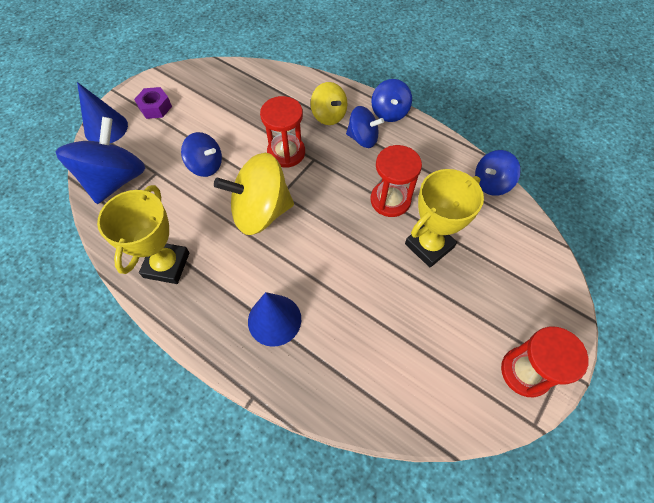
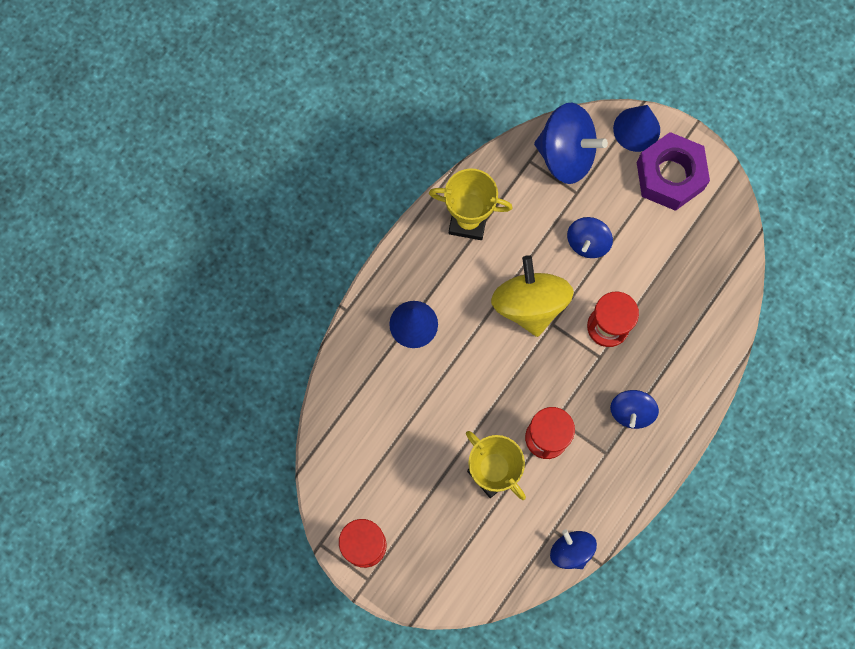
camera: 90 degrees right, 15 degrees up
(155, 107) = (670, 176): purple nut -> purple nut, size x1.93
(329, 115) = (665, 373): yellow spinning top -> none
(389, 112) = (673, 445): blue spinning top -> none

